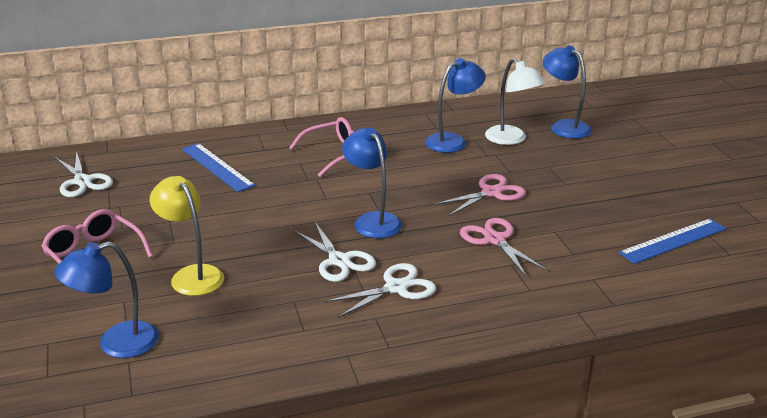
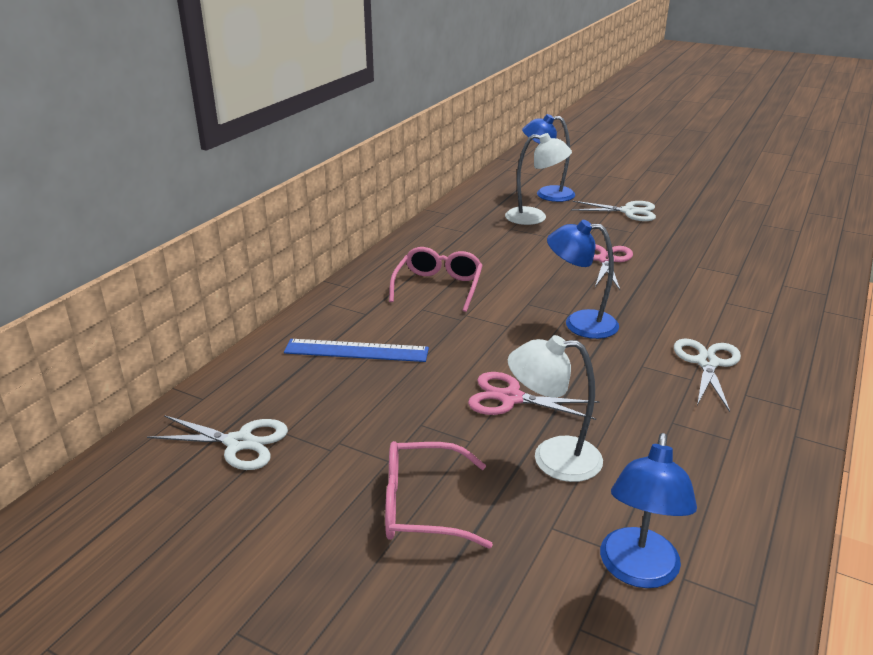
camera: 45 degrees left, 0 degrees up
(191, 275) = (552, 458): yellow lamp -> white lamp
(339, 261) = (628, 368): white scissors -> white scissors (628, 211)
(453, 141) = (499, 236): blue lamp -> none
(495, 240) = (681, 291): pink scissors -> pink scissors (511, 398)
(673, 241) = (762, 238): blue ruler -> none

